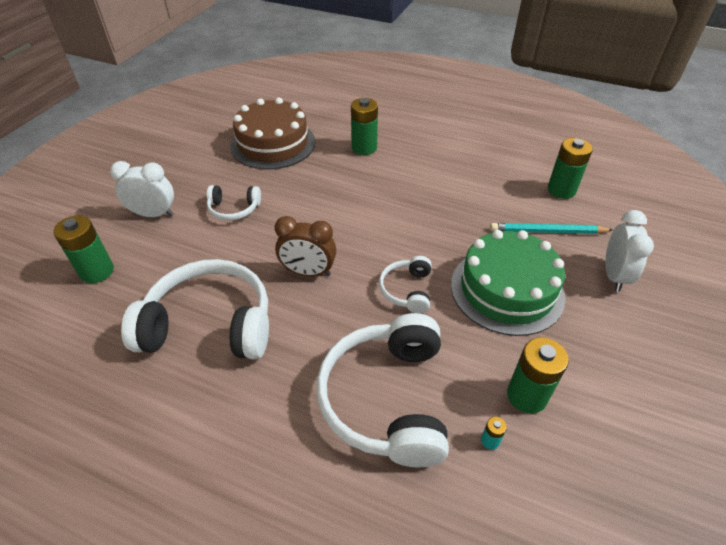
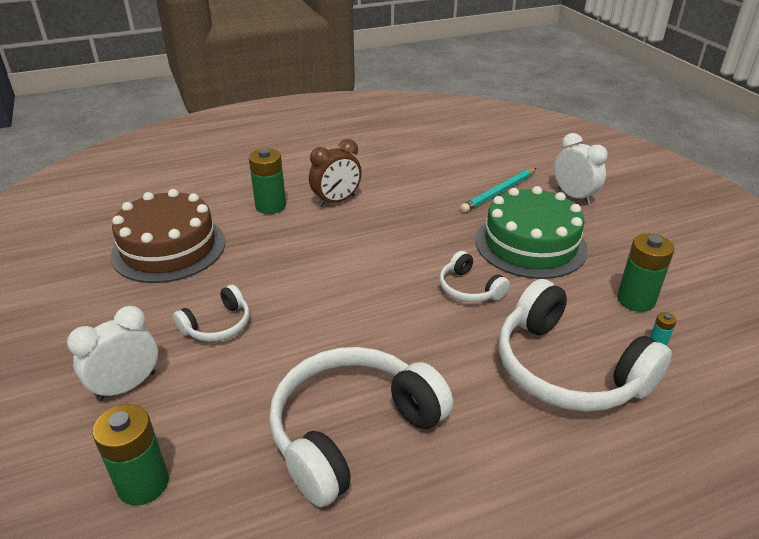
camera: 45 degrees left, 10 degrees down
(308, 272) = (374, 328): brown clock -> brown clock (336, 201)
(561, 190) = (468, 160): green battery -> none

